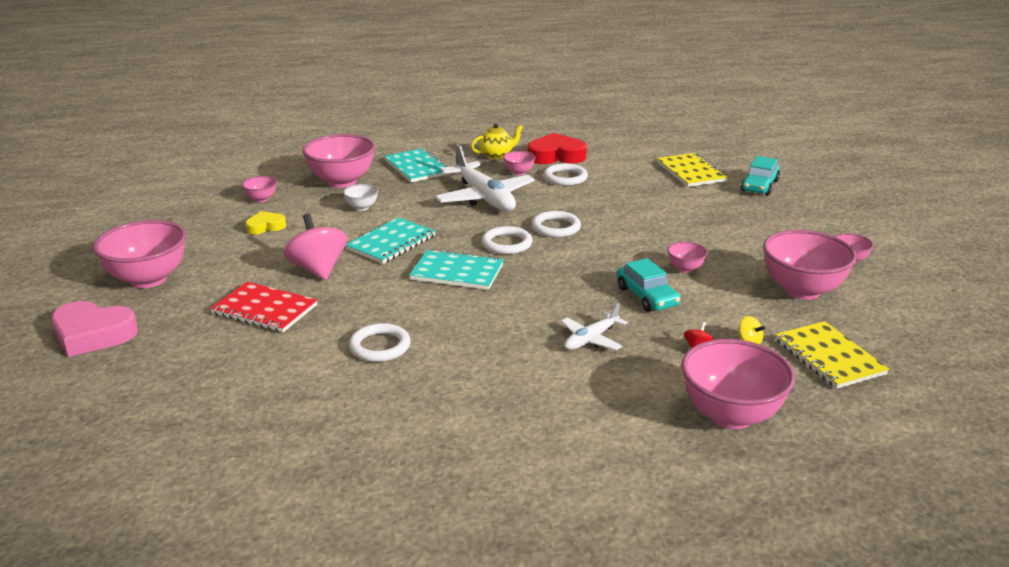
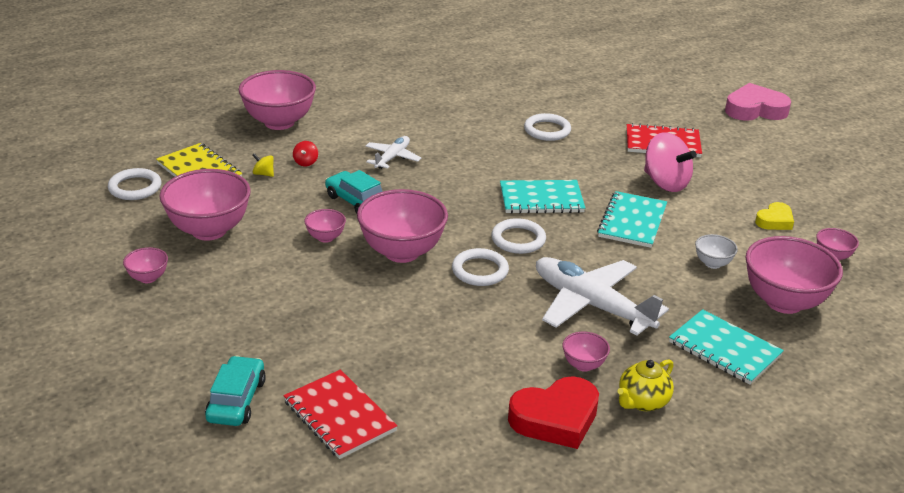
camera: 160 degrees right, 5 degrees up
(148, 279) = (788, 152): pink bowl -> pink bowl (402, 252)
(565, 178) = (514, 365): white ring -> white ring (135, 187)
(691, 172) = (339, 416): yellow notebook -> red notebook

